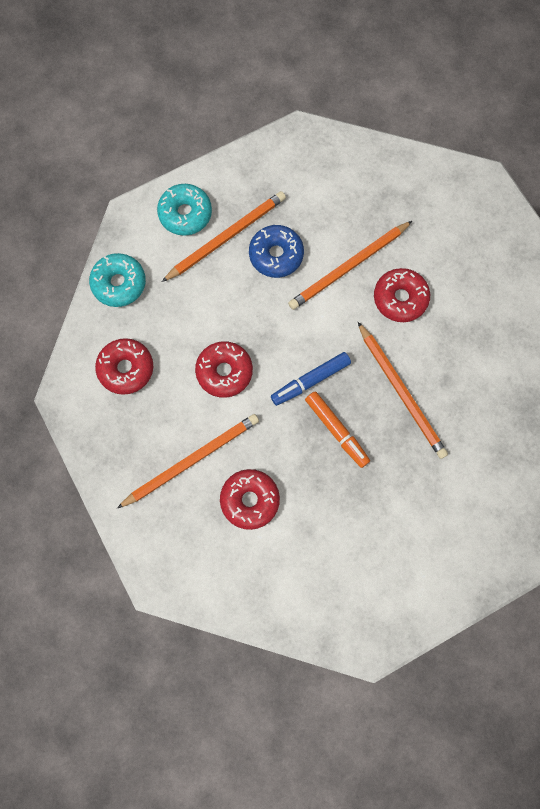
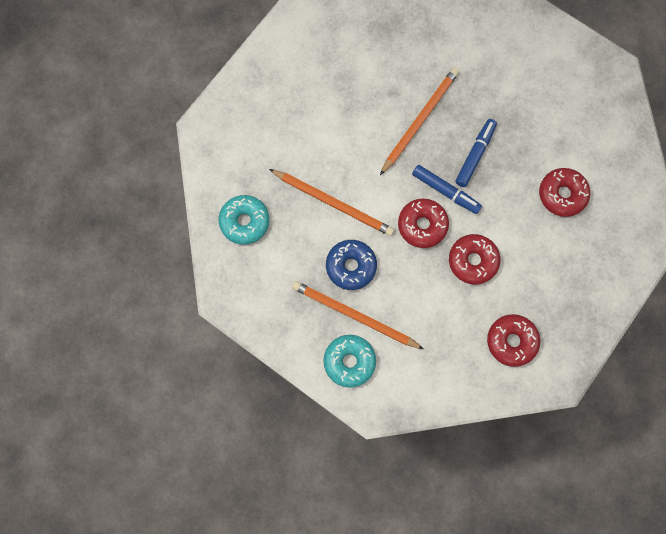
camera: 115 degrees left, 0 degrees up
(119, 283) = (441, 386): turquoise donut -> turquoise donut (244, 222)
(192, 460) = (556, 252): orange pencil -> none
(336, 430) = (475, 155): orange marker -> blue marker
(400, 298) = (341, 152): red donut -> red donut (422, 225)

